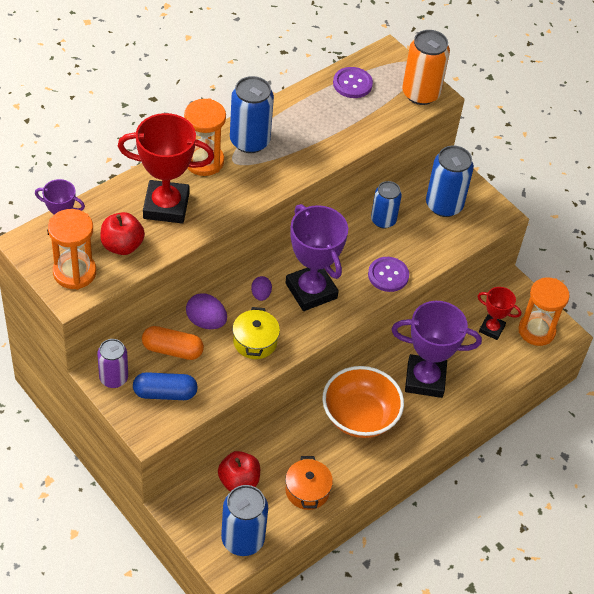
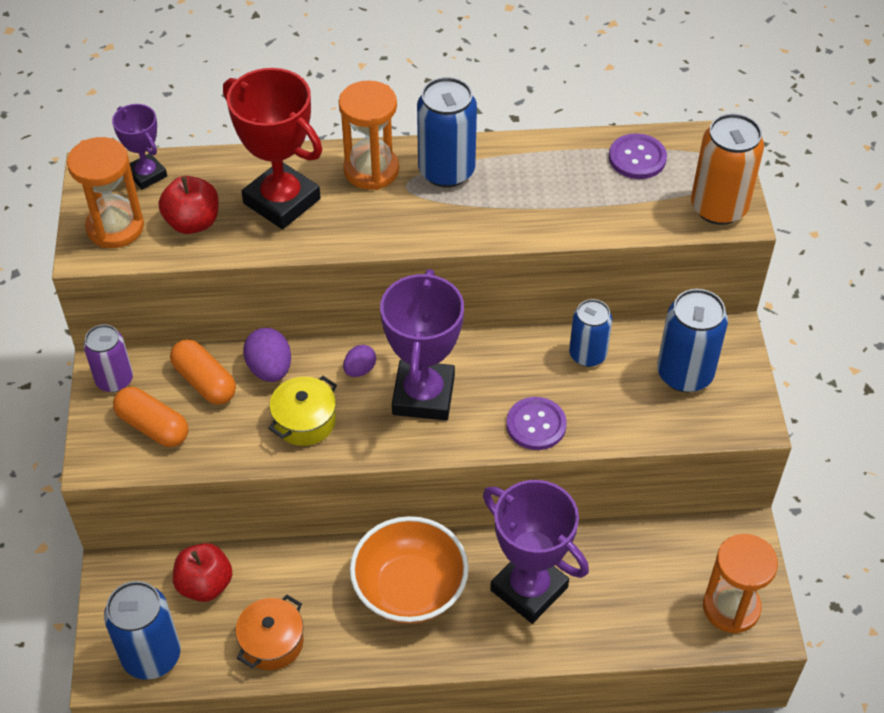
camera: 40 degrees right, 0 degrees up
(165, 393) = (153, 426): blue capsule -> orange capsule
(491, 329) = (670, 572): red trophy -> none

